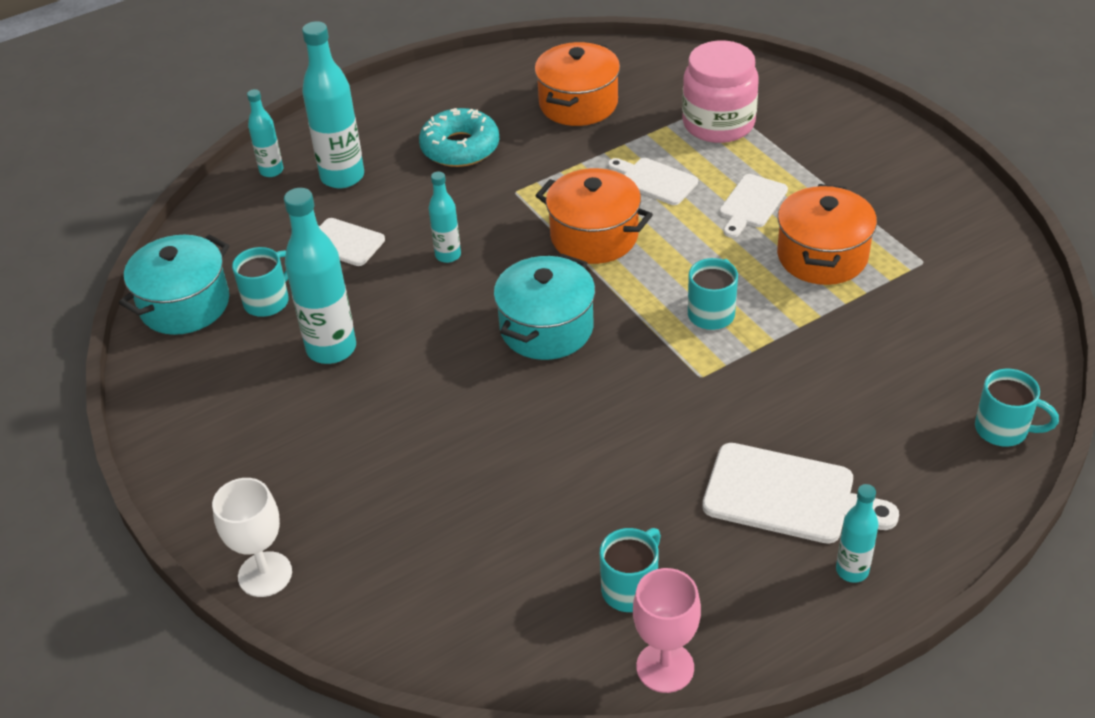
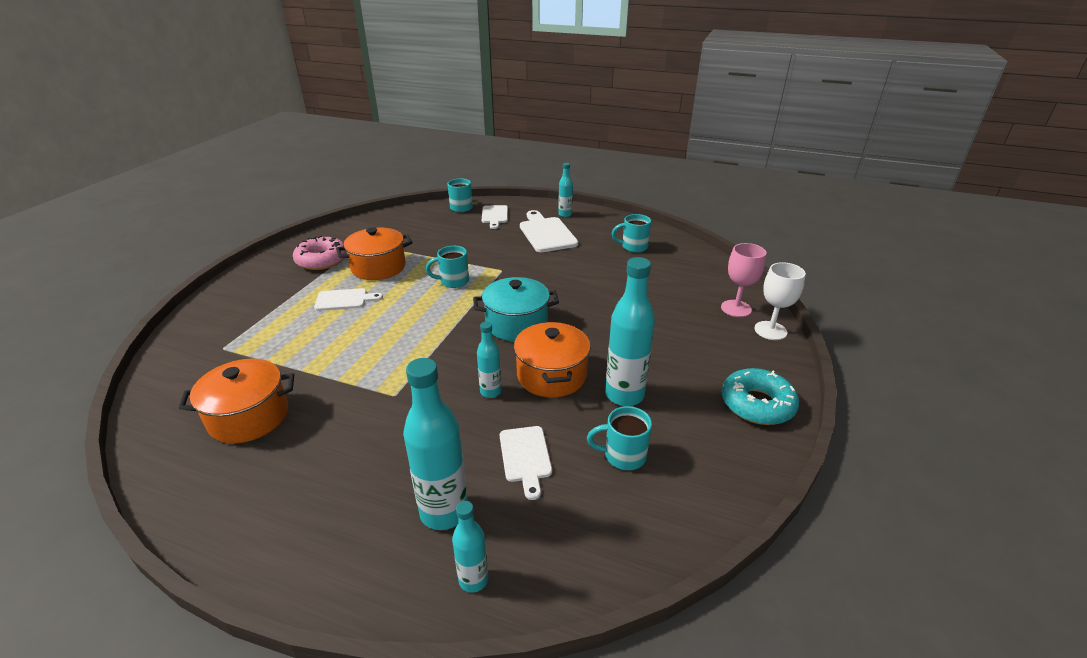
camera: 130 degrees left, 10 degrees down
(185, 304) = (681, 505): turquoise pot -> none
(460, 147) = (352, 455): turquoise donut -> turquoise donut (757, 404)
(594, 236) = (419, 341): orange pot -> orange pot (551, 375)
(654, 181) = (341, 341): white cutting board -> white cutting board (494, 216)
(665, 667) = (653, 231): pink goblet -> pink goblet (736, 308)
(718, 123) = (253, 340): pink jar -> none
(894, 210) = (322, 260): none -> pink donut

